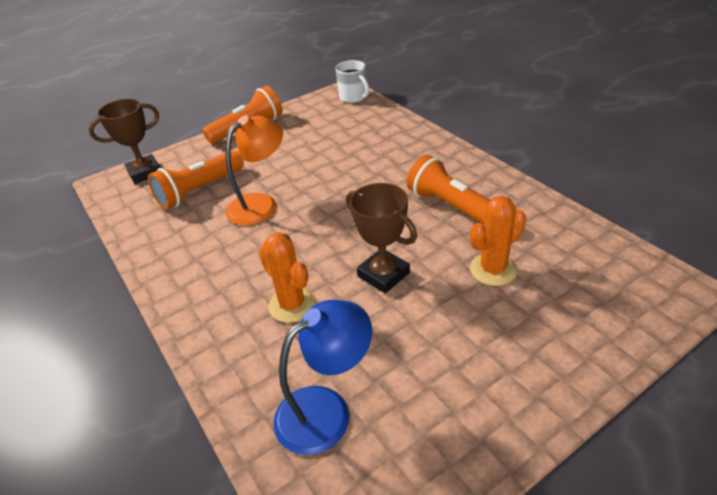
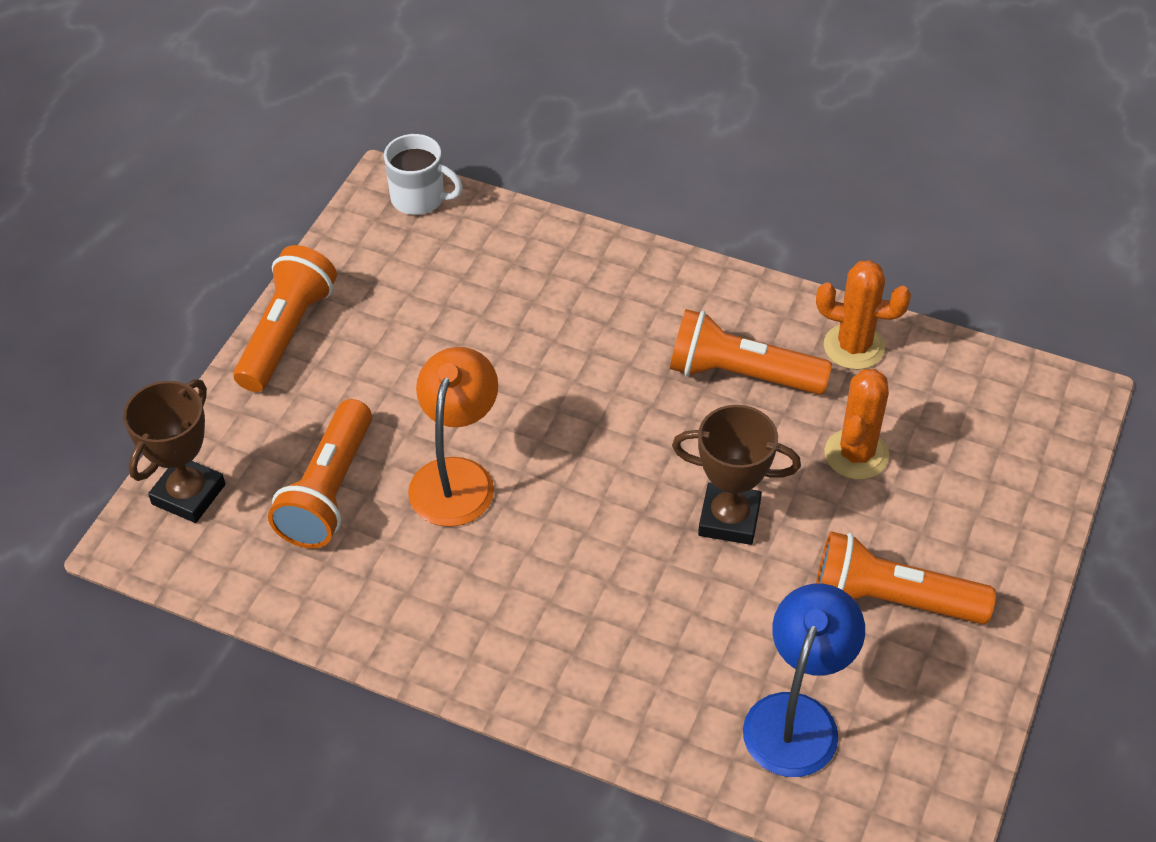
camera: 35 degrees left, 10 degrees up
(292, 305) = (648, 612): orange cactus -> orange cactus (854, 347)
(452, 364) = (891, 600): none -> orange flashlight

